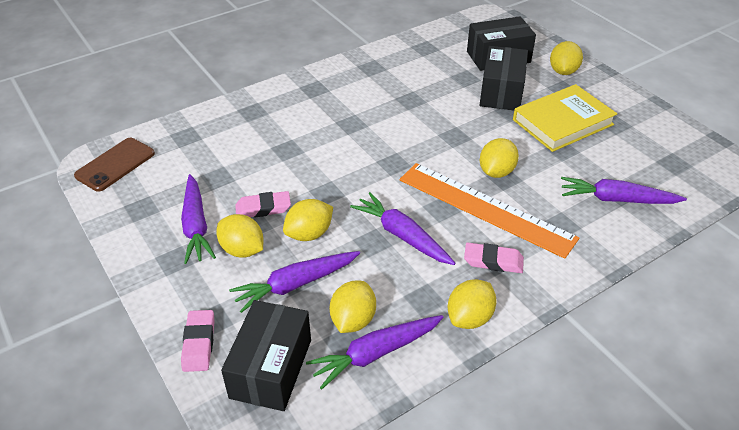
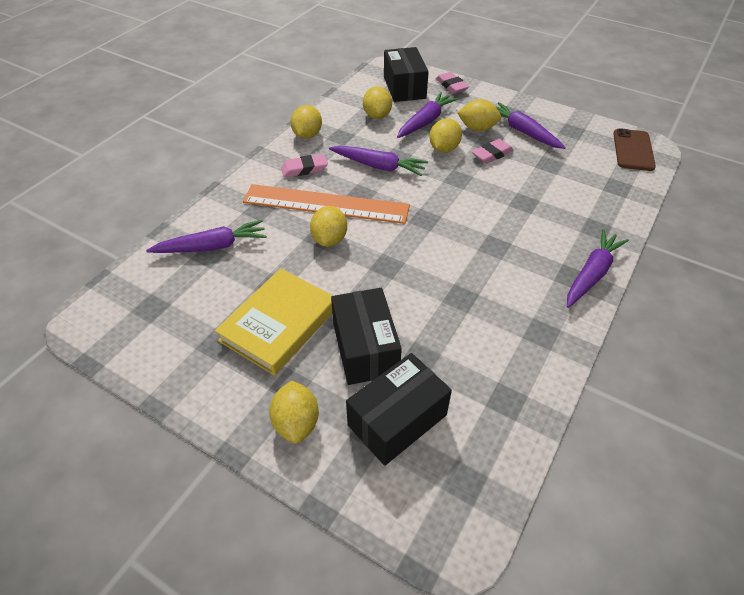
camera: 155 degrees right, 5 degrees up
(375, 354) = (353, 106): purple carrot -> purple carrot (592, 274)

